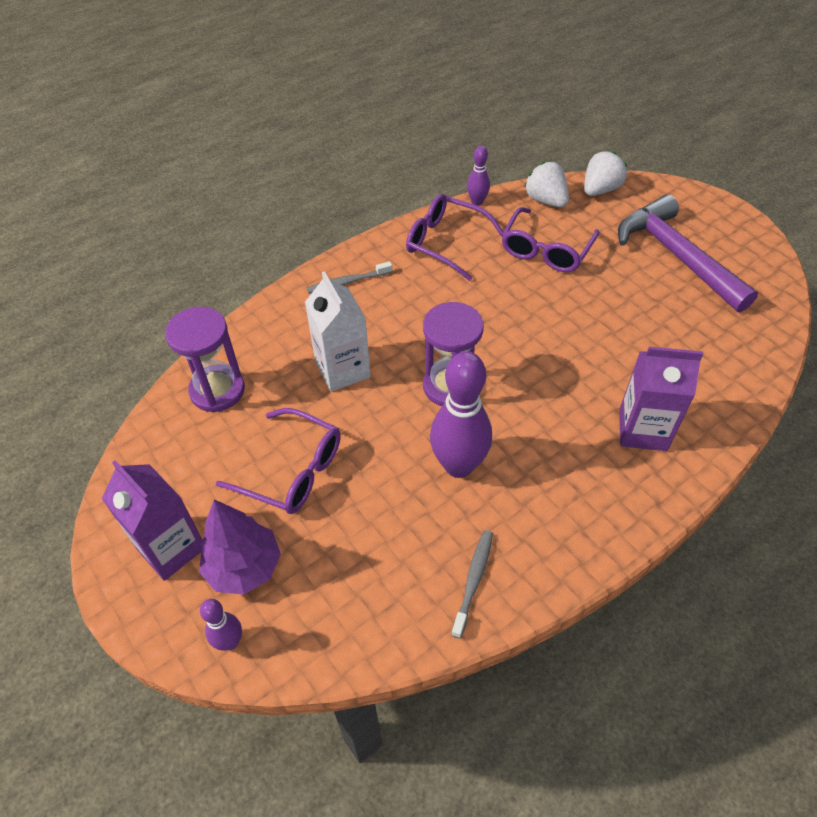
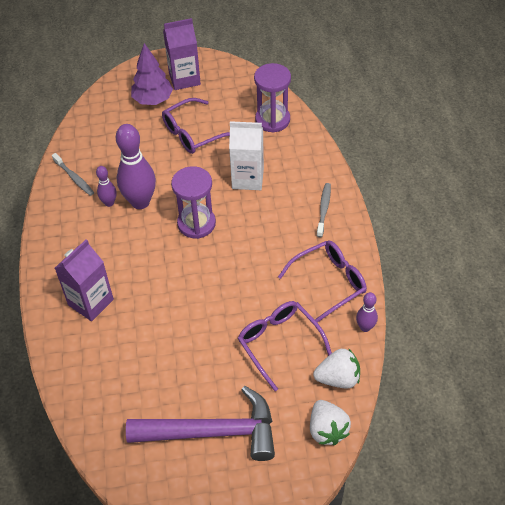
camera: 120 degrees right, 0 degrees up
(230, 642) = (121, 86): purple bowling pin -> purple bowling pin (109, 203)

